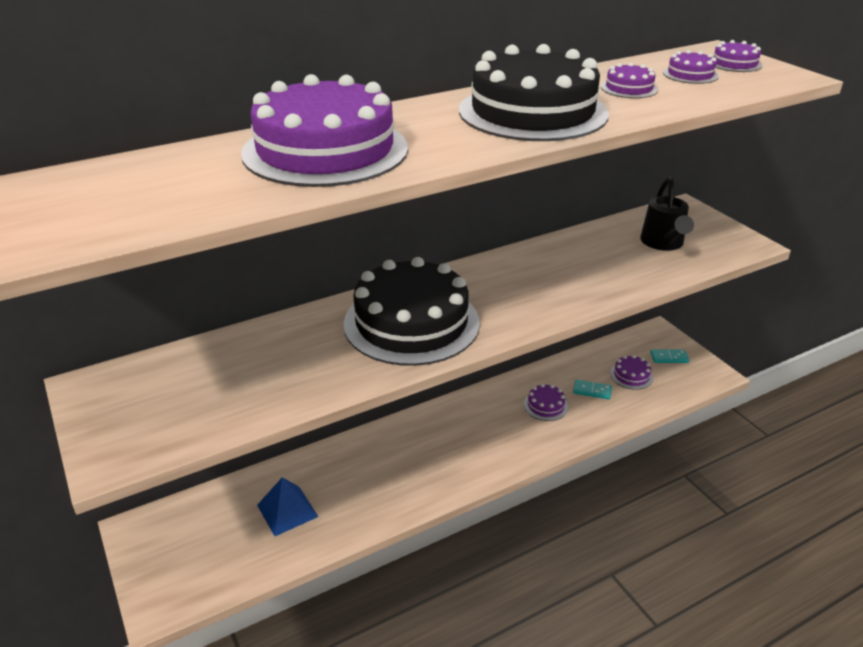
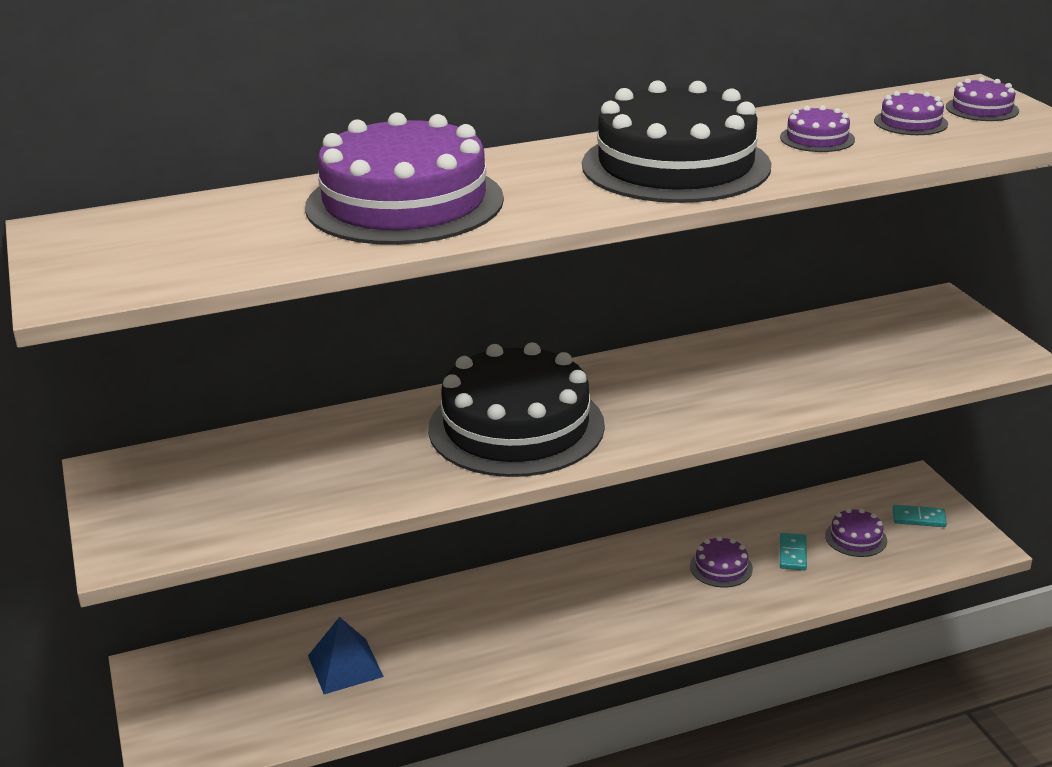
camera: 10 degrees right, 5 degrees down
(592, 391) = (792, 554): turquoise domino -> turquoise domino turned 75 degrees clockwise
(663, 243) = (889, 348): black watering can -> none

